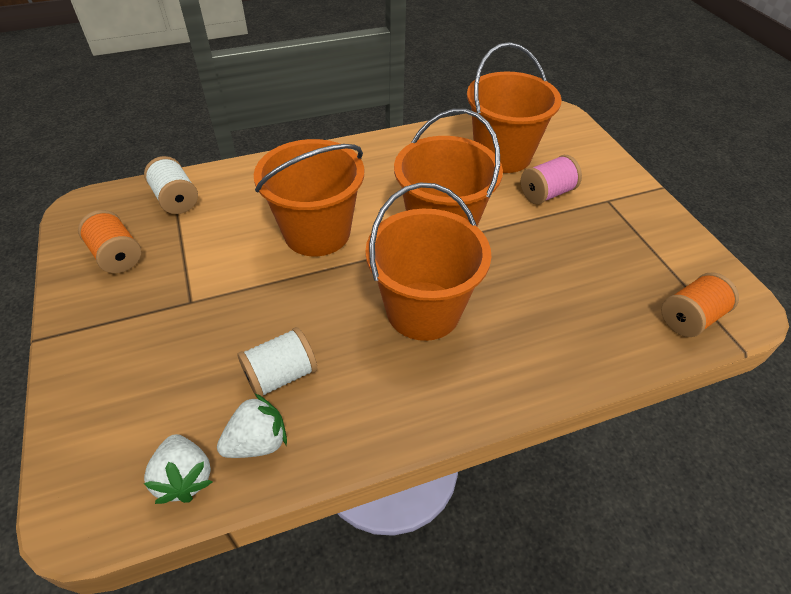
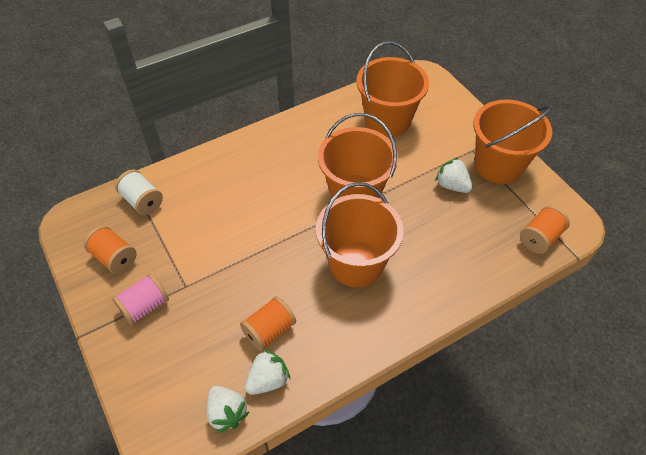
camera: 10 degrees left, 5 degrees up
(281, 375) = (269, 330): white spool -> orange spool
(317, 233) = (262, 213): orange bucket -> orange bucket (498, 165)
(546, 193) = (427, 151): pink spool -> pink spool (145, 306)
(573, 236) = (452, 185): none -> white strawberry

